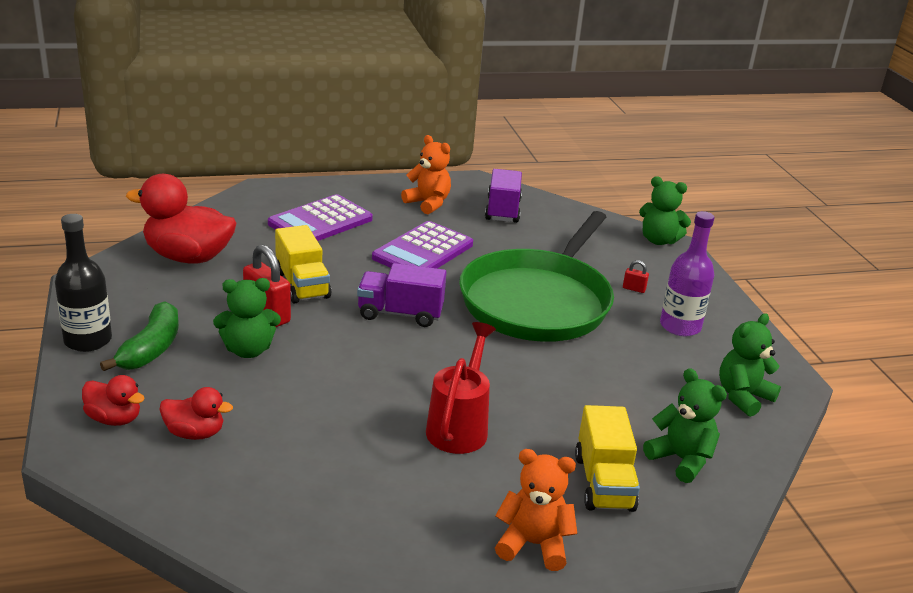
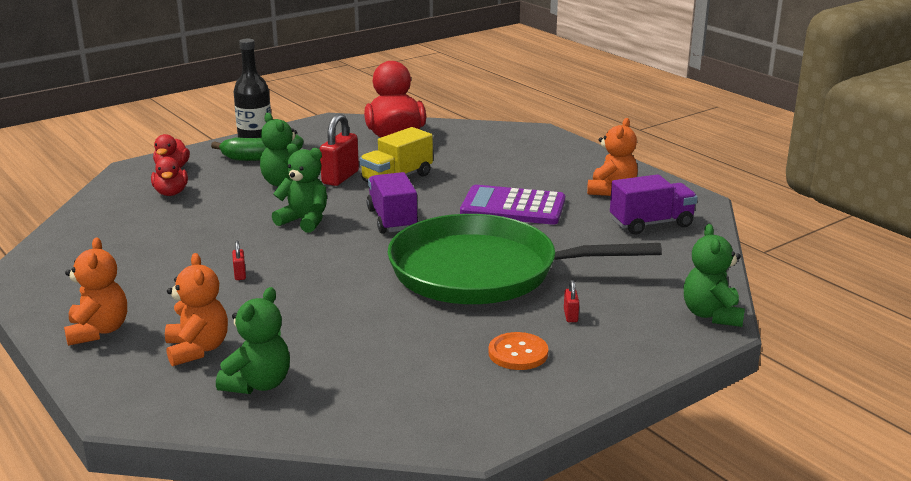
camera: 70 degrees right, 5 degrees down
(320, 221) = (511, 161): purple calculator -> none
(459, 427) = (240, 274): red watering can -> red padlock
(604, 483) = (197, 349): yellow truck -> orange teddy bear
(680, 326) = (518, 353): purple bottle -> orange button
(743, 397) = (403, 409): green teddy bear -> green teddy bear (304, 221)

